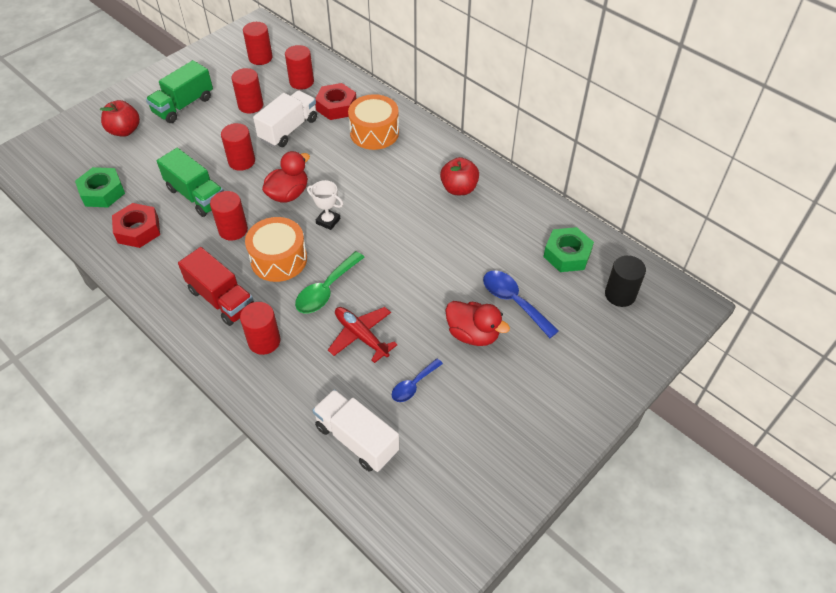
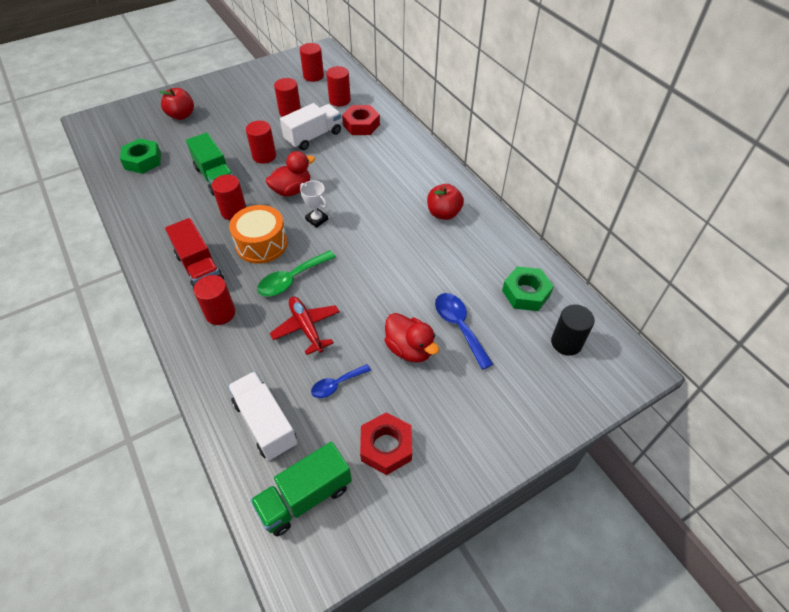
camera: 15 degrees right, 0 degrees up
(138, 230) = (157, 196): red nut -> red nut (386, 447)
(183, 105) = (236, 103): green truck -> green truck (305, 497)
(374, 132) = (385, 152): orange drum -> none

